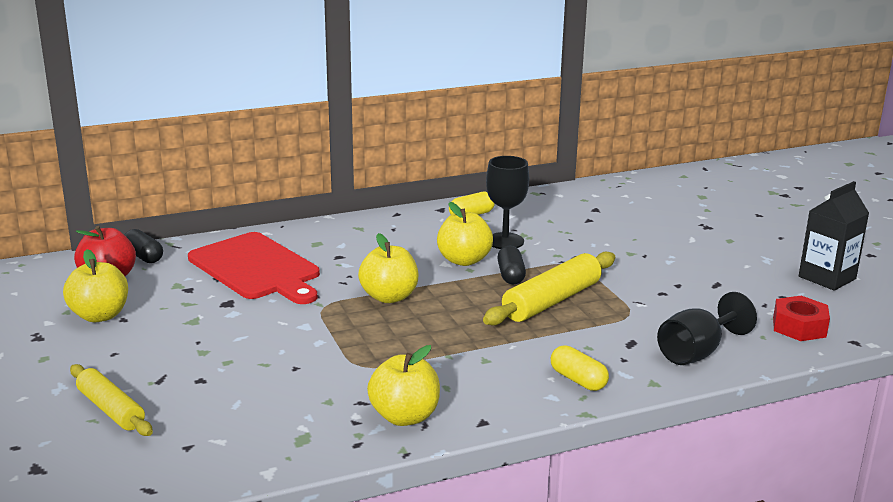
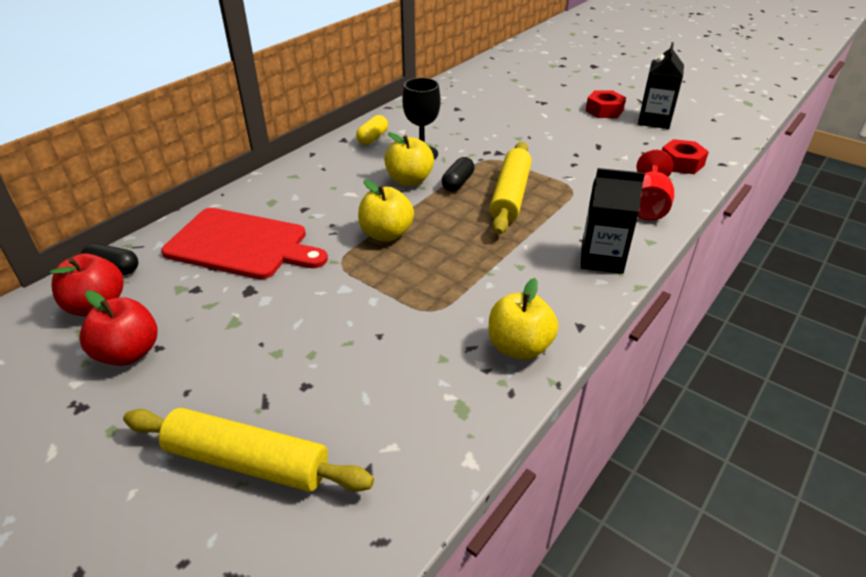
camera: 30 degrees left, 15 degrees up
(100, 315) = (129, 353): yellow apple -> red apple
(111, 409) = (248, 461): yellow rolling pin -> yellow rolling pin, size x1.51
(511, 275) = (458, 183): black capsule -> black capsule turned 60 degrees clockwise
(578, 380) = (602, 259): yellow capsule -> black carton
(697, 353) = (648, 205): black goblet -> red goblet
(774, 252) = (604, 110): none -> red nut

